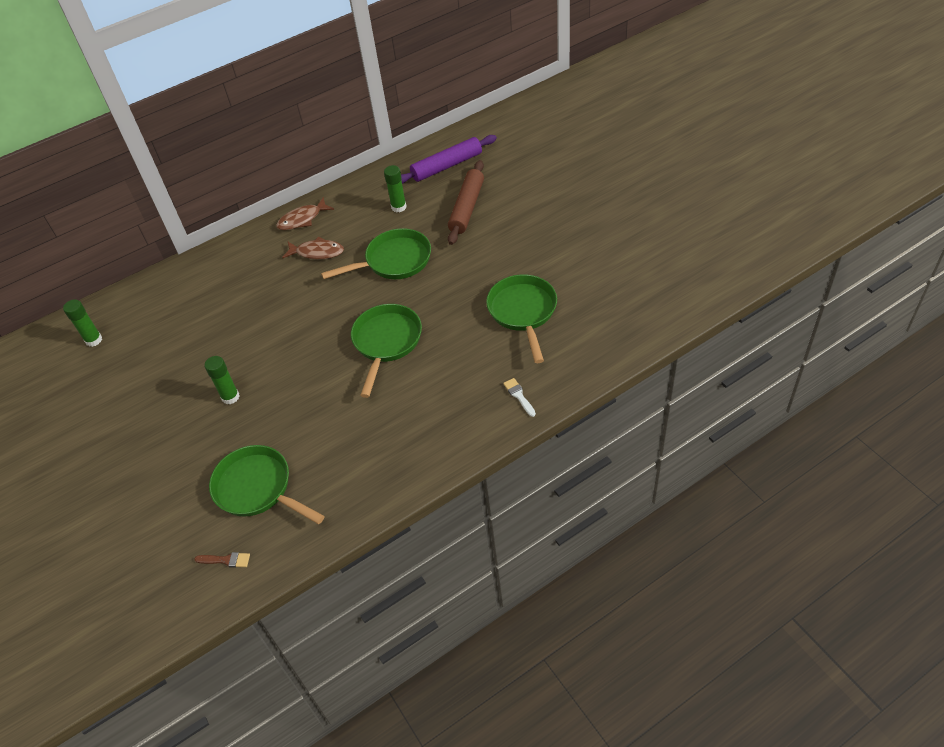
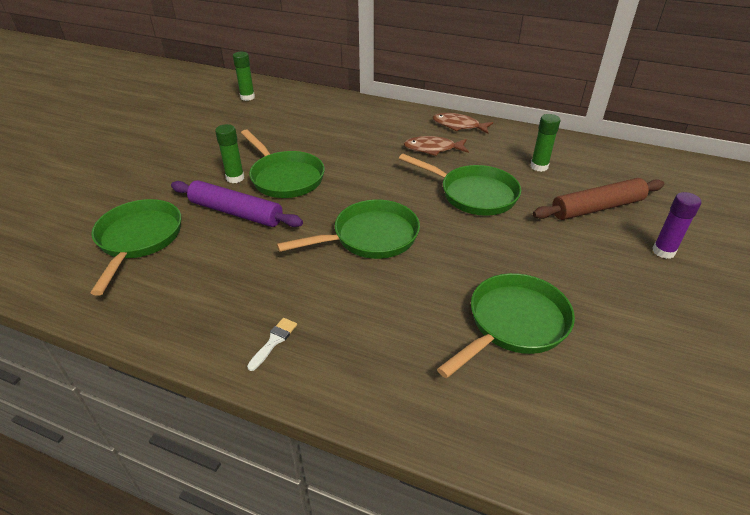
camera: 50 degrees right, 10 degrees down
(226, 560) = (46, 259): brown brush -> none
(263, 363) = (285, 177): none -> green pan
(317, 252) = (432, 149): brown fish -> brown fish turned 120 degrees clockwise
(447, 166) = (627, 170): purple rolling pin -> purple rolling pin (236, 212)
(519, 396) = (386, 386): white brush -> white brush (274, 341)
(529, 206) = (663, 251): none -> purple glue stick

